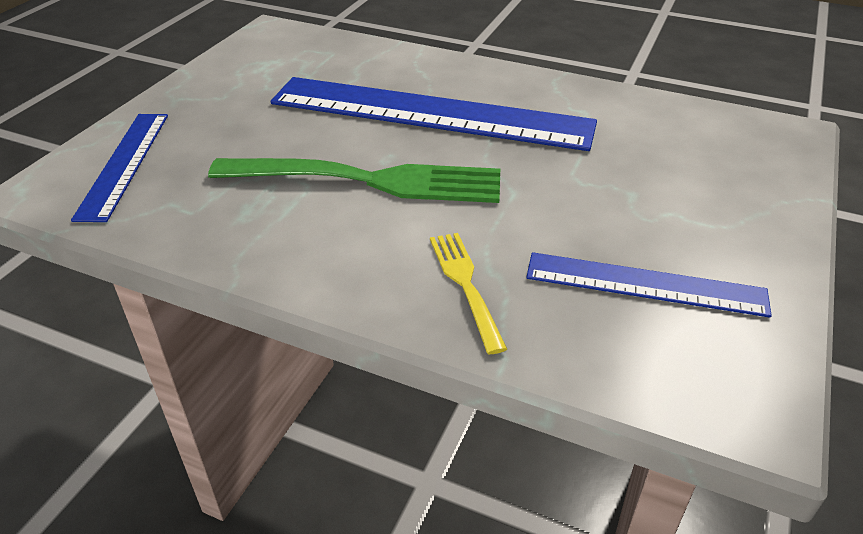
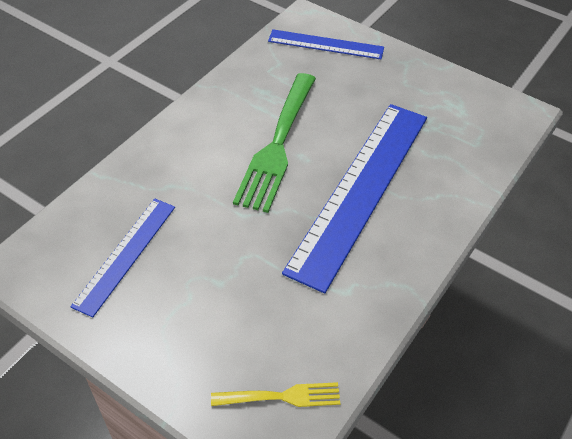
camera: 100 degrees right, 10 degrees up
(466, 285) = (160, 172): yellow fork -> yellow fork (280, 397)

